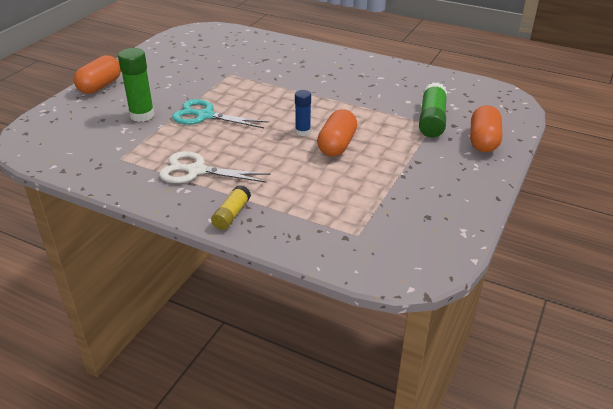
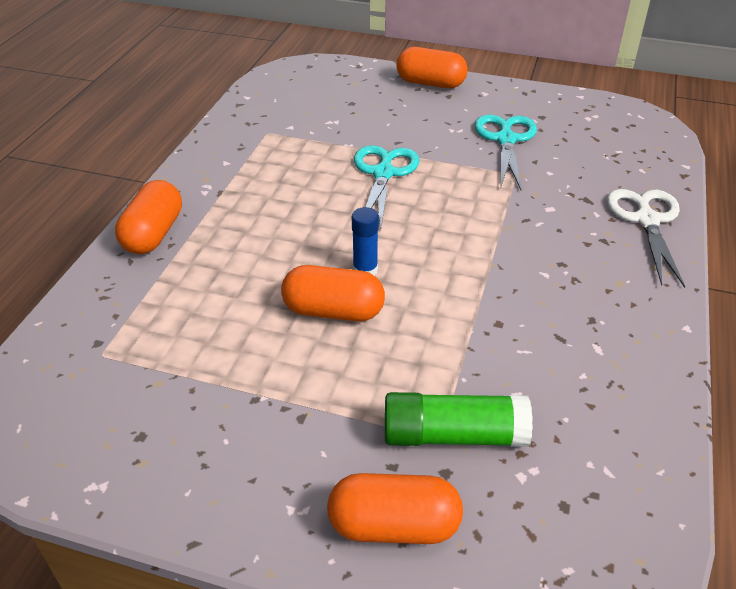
camera: 80 degrees right, 5 degrees up
(142, 115) = (369, 126): green glue stick -> none
(191, 71) = (505, 139): none -> turquoise scissors
(196, 171) = (246, 190): white scissors -> white scissors (646, 220)
(231, 214) = (153, 234): yellow glue stick -> orange capsule

